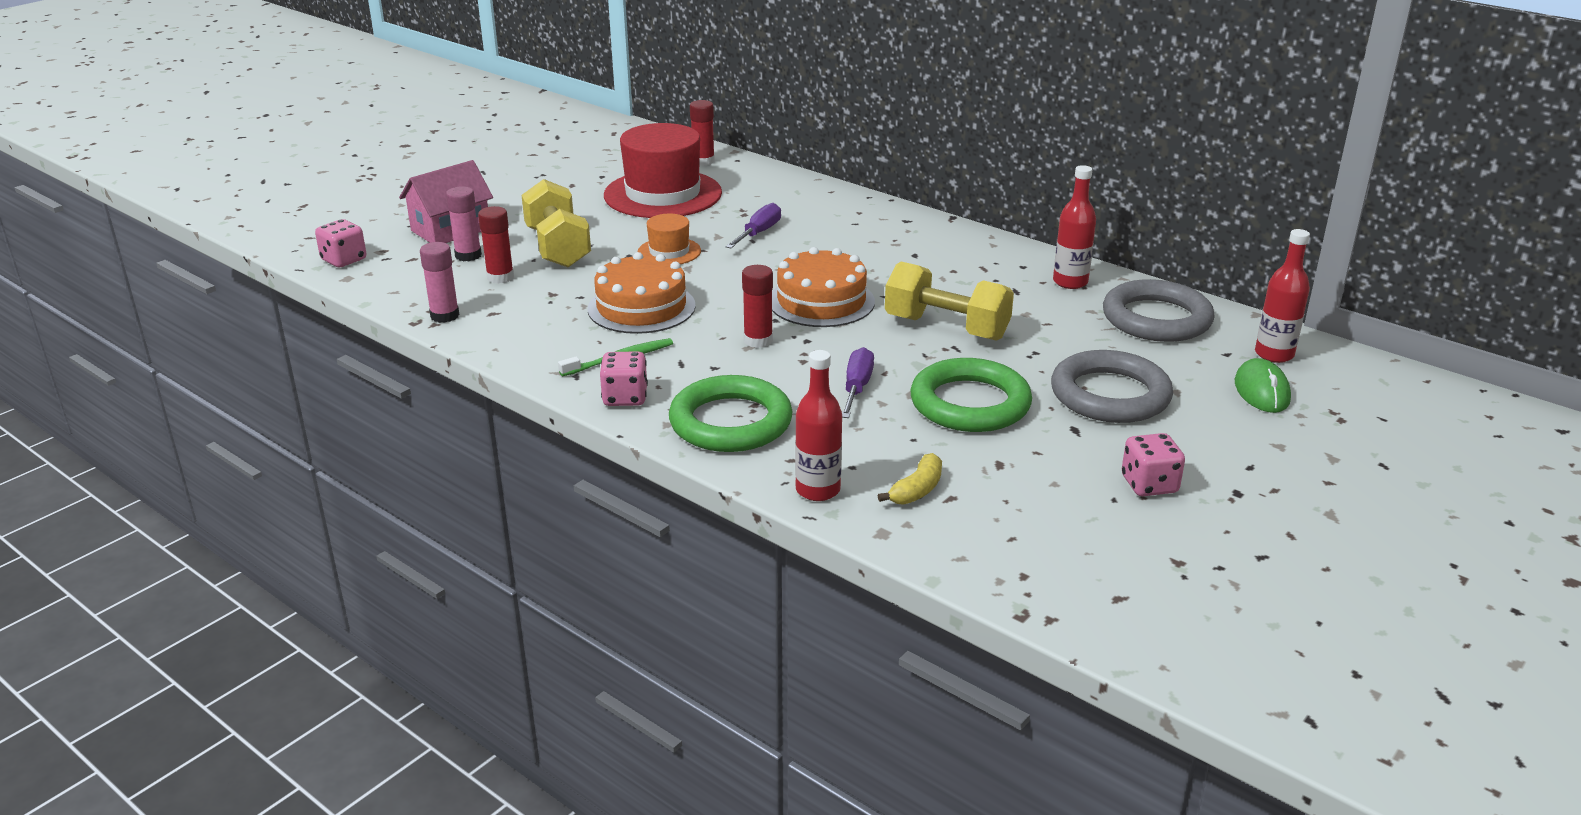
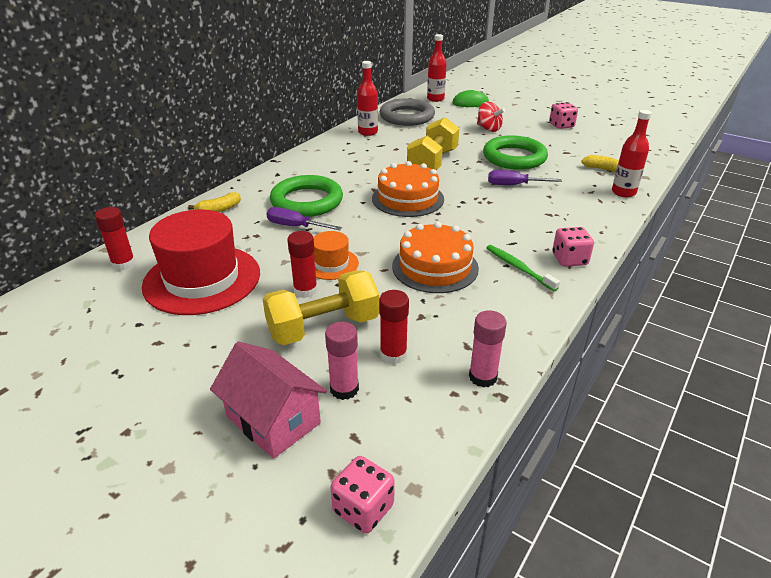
camera: 95 degrees left, 5 degrees up
(730, 422) = (575, 220): green ring -> green ring (307, 201)
(758, 340) = (469, 217): red glue stick -> red glue stick (305, 290)
(809, 193) = (219, 209): none -> yellow banana
(1110, 395) = (488, 129): grey ring -> red spinning top

